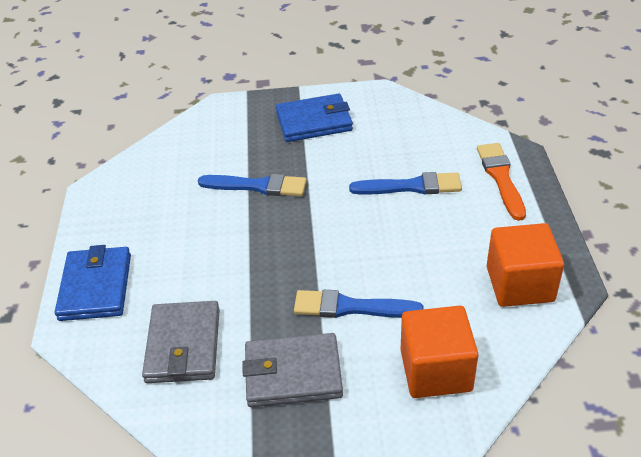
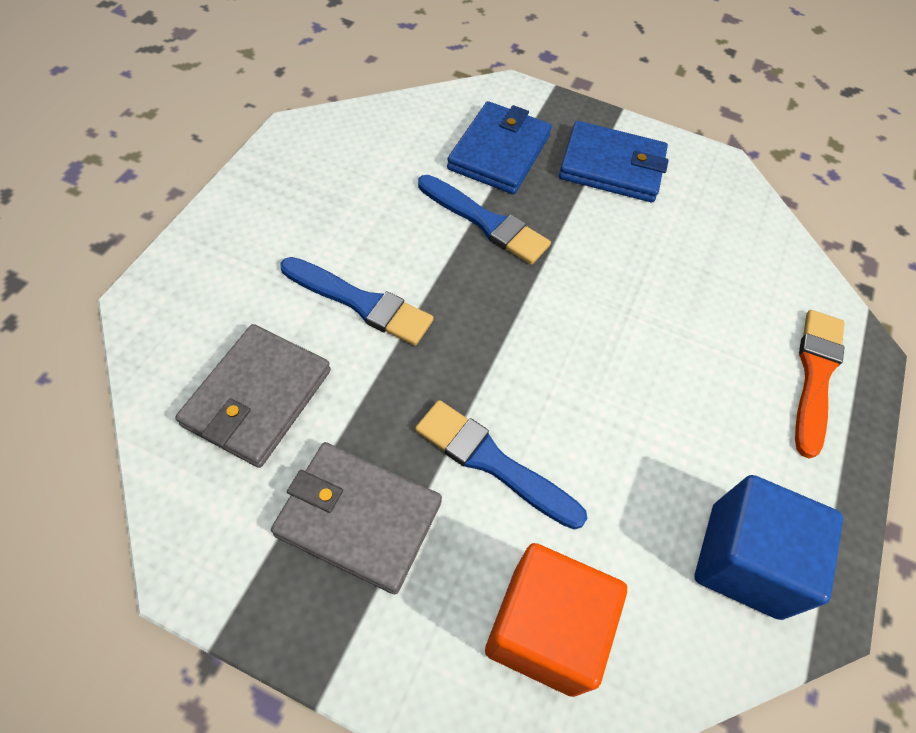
camera: 20 degrees right, 15 degrees up
(95, 287) = (215, 261): blue wallet -> blue wallet (499, 152)
(411, 186) = (681, 324): blue brush -> blue brush (361, 303)
(519, 284) = (744, 560): orange cube -> blue cube

